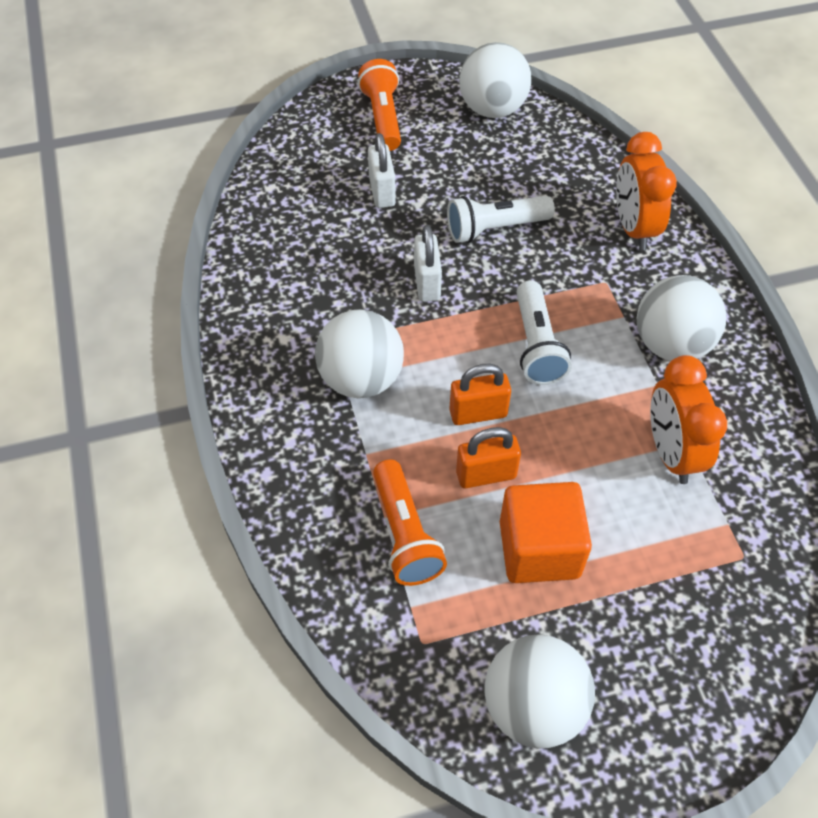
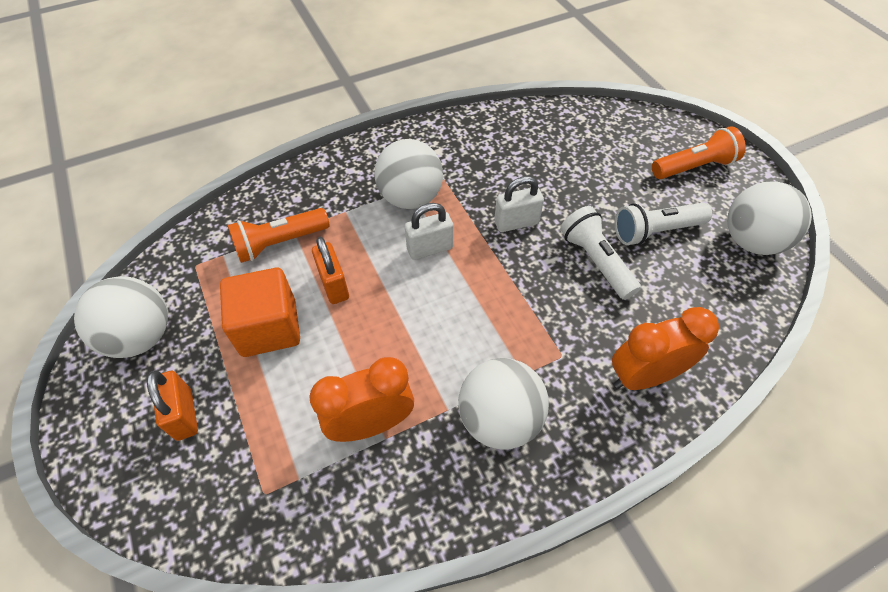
camera: 80 degrees right, 0 degrees up
(382, 192) = (605, 180): white padlock -> white padlock (430, 248)
(478, 413) = (391, 273): orange padlock -> orange padlock (184, 414)
(537, 345) = (470, 306): white flashlight -> white flashlight (655, 231)

